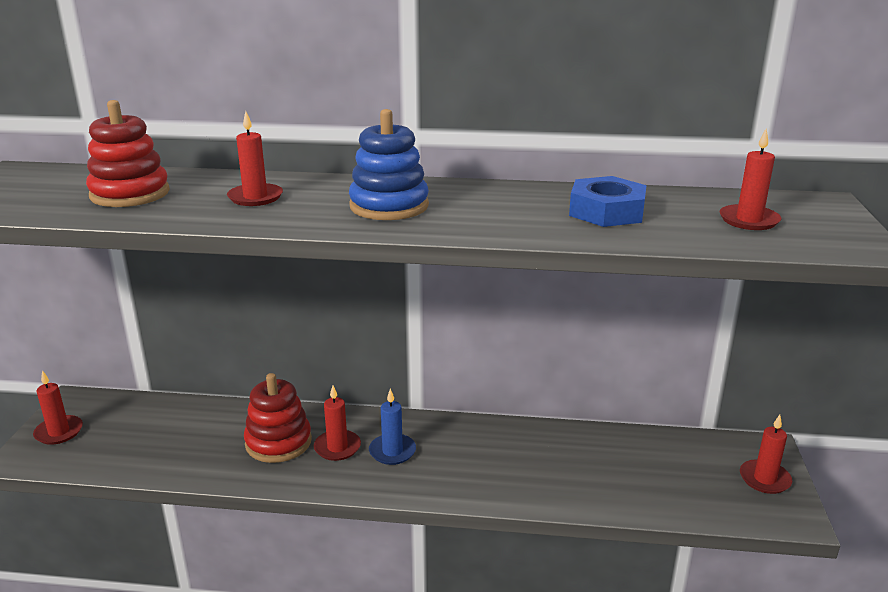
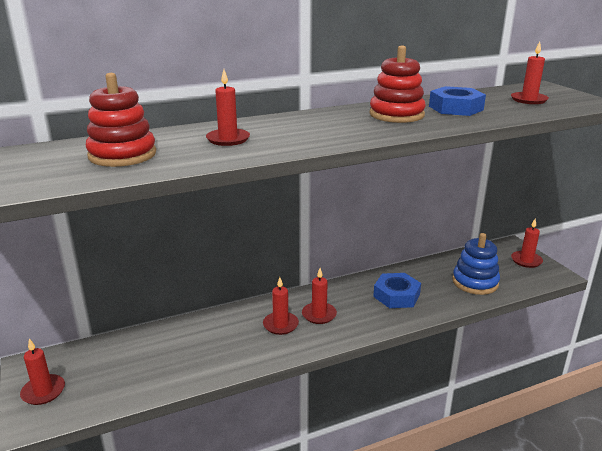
camera: 30 degrees left, 0 degrees up
(278, 442) = (236, 336): red stacking toy -> red stacking toy (396, 115)
(389, 206) = (329, 127): blue stacking toy -> blue stacking toy (475, 282)
(392, 451) = (319, 315): blue candle -> red candle
(513, 462) = (396, 295): none -> blue nut

